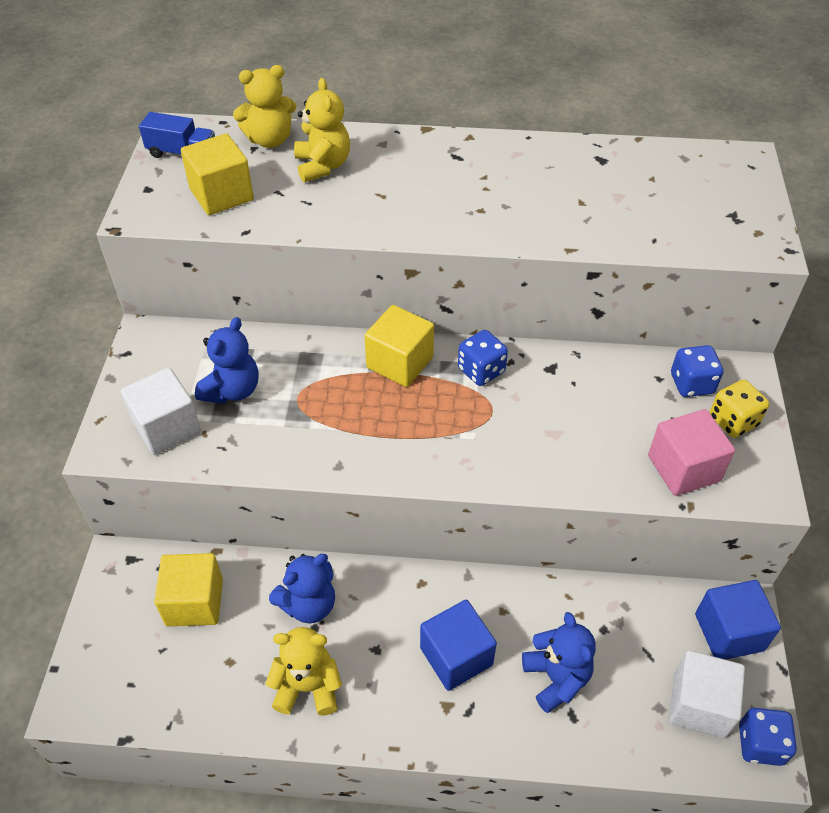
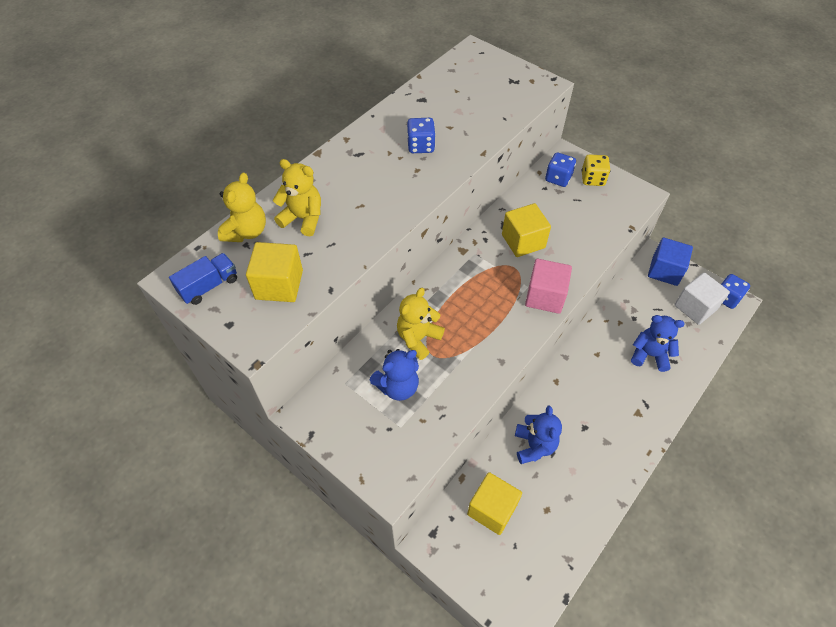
camera: 55 degrees left, 5 degrees up
(167, 427) = (401, 440): white cube -> none
(232, 390) = (397, 386): blue teddy bear -> blue teddy bear turned 90 degrees clockwise
(308, 687) = (588, 475): yellow teddy bear -> yellow teddy bear (418, 338)
(400, 362) = (445, 289): yellow cube -> yellow cube (523, 241)
(456, 656) = (611, 391): blue cube -> none
(481, 370) = (481, 255): blue dice -> blue dice (421, 146)
(683, 468) = (608, 215): pink cube -> pink cube (545, 296)

